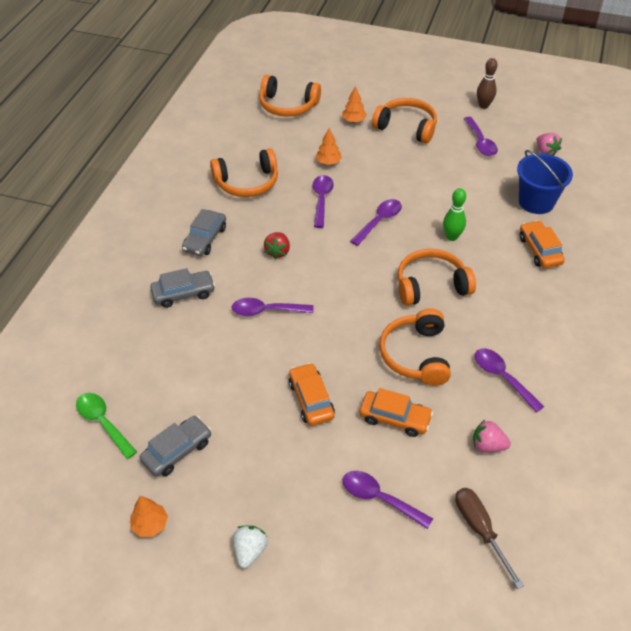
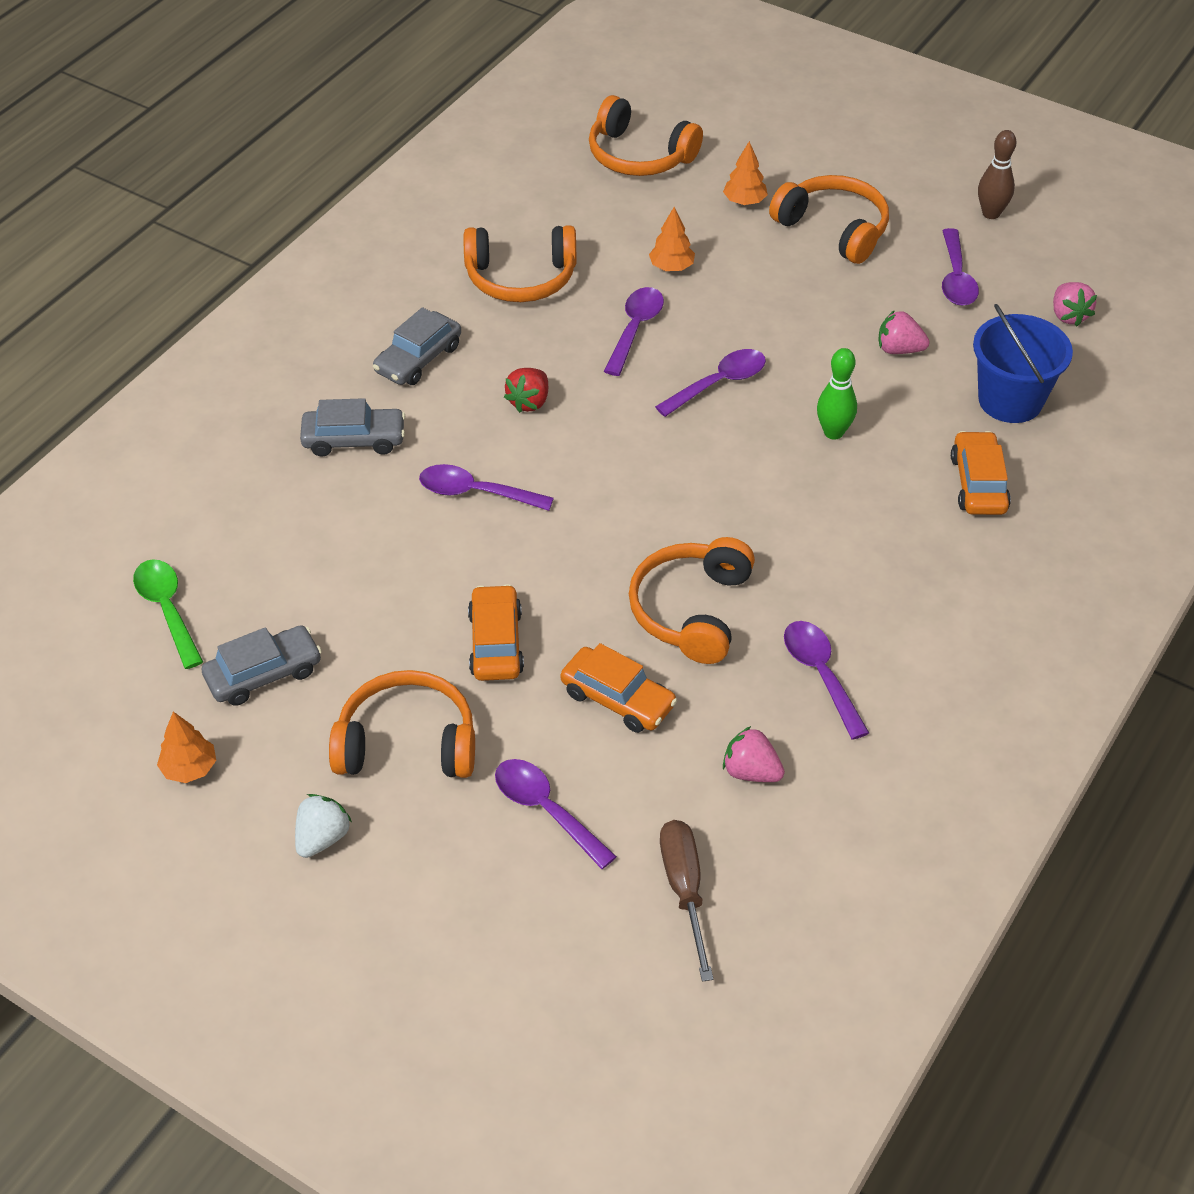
camera: 15 degrees right, 0 degrees up
(431, 285) = (763, 505): orange headphones -> orange headphones (407, 743)
(467, 185) = (899, 349): none -> pink strawberry

